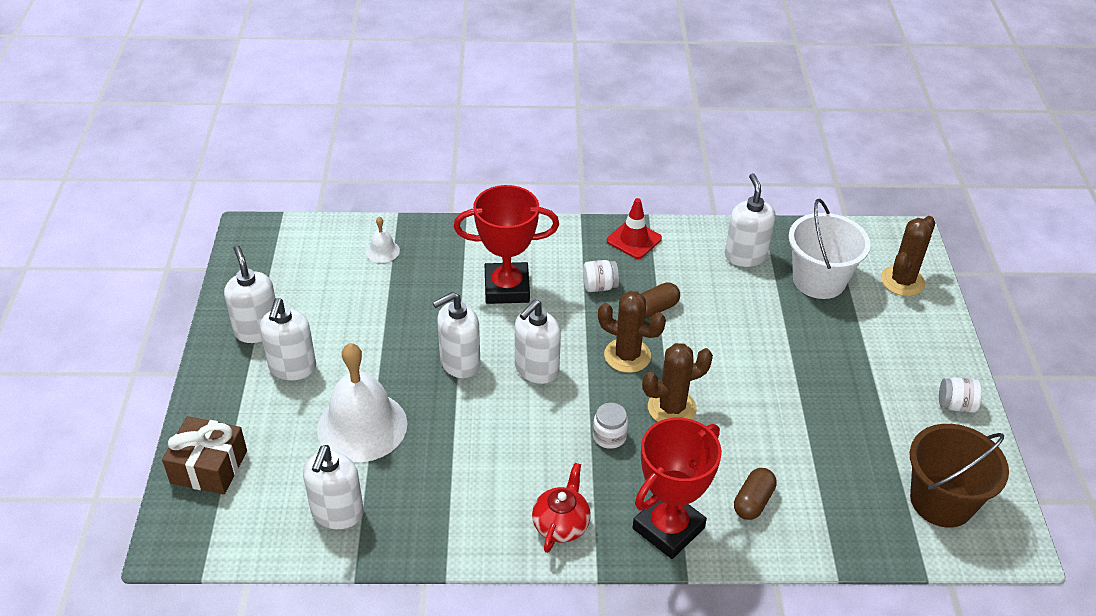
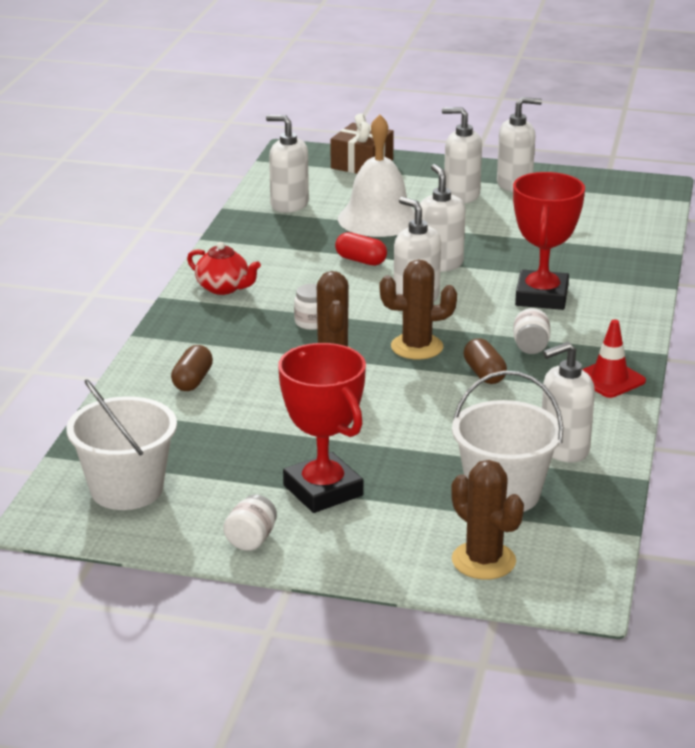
camera: 105 degrees right, 15 degrees down
(382, 251) = (615, 241): white bell -> none
(466, 423) = (361, 260): none -> red capsule
(627, 355) = (417, 347): brown cactus -> brown cactus turned 45 degrees clockwise
(668, 528) = (189, 334): red trophy -> red trophy (323, 490)
(745, 256) = (563, 449): white soap dispenser -> white soap dispenser turned 150 degrees clockwise
(753, 502) = (192, 381): brown capsule -> brown capsule turned 60 degrees clockwise
(941, 501) = (126, 489): brown bucket -> white bucket

